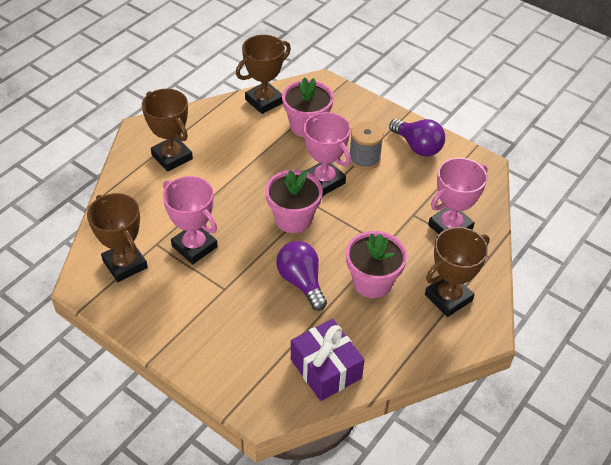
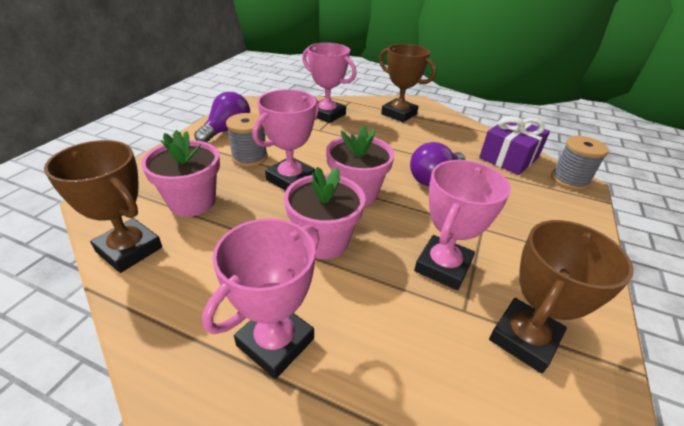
camera: 105 degrees left, 10 degrees down
(172, 157) = (275, 342): brown trophy -> pink trophy
(270, 405) = (569, 180): none -> grey spool
(372, 282) = (407, 143): pink flower pot -> pink flower pot (323, 241)

